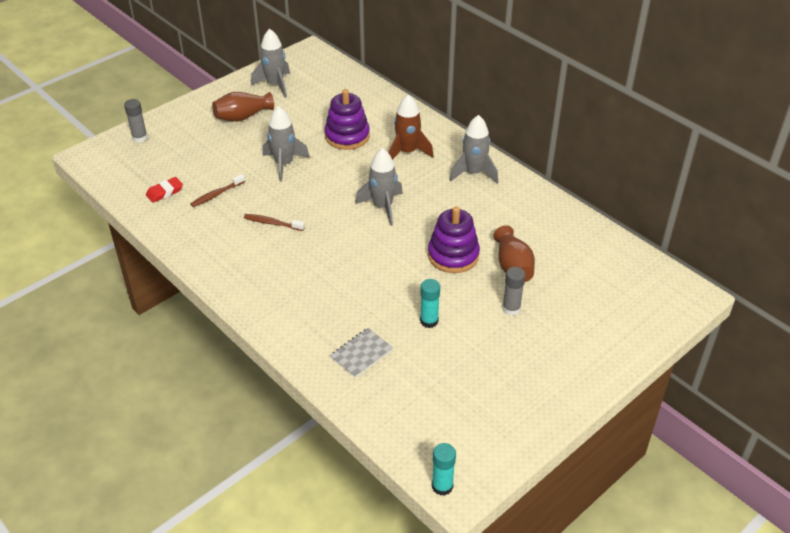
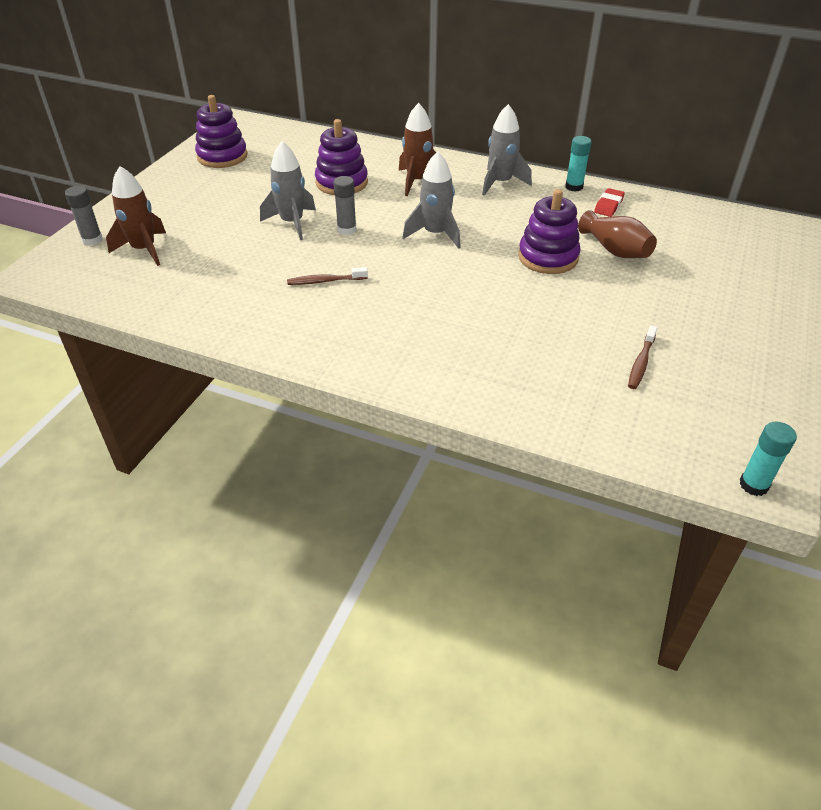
camera: 25 degrees left, 0 degrees up
(165, 192) = (166, 285): red eraser -> red eraser (608, 205)
(168, 157) = (144, 250): none -> brown rocket
(216, 194) = (234, 271): brown toothbrush -> brown toothbrush (641, 363)
(242, 117) = (207, 192): brown vase -> none
(275, 85) = (222, 156): grey rocket -> purple stacking toy
(361, 354) = (539, 379): grey notebook -> none
(429, 321) = (581, 324): turquoise glue stick -> turquoise glue stick (574, 187)
(511, 309) = (650, 287): grey glue stick -> grey glue stick (347, 229)

